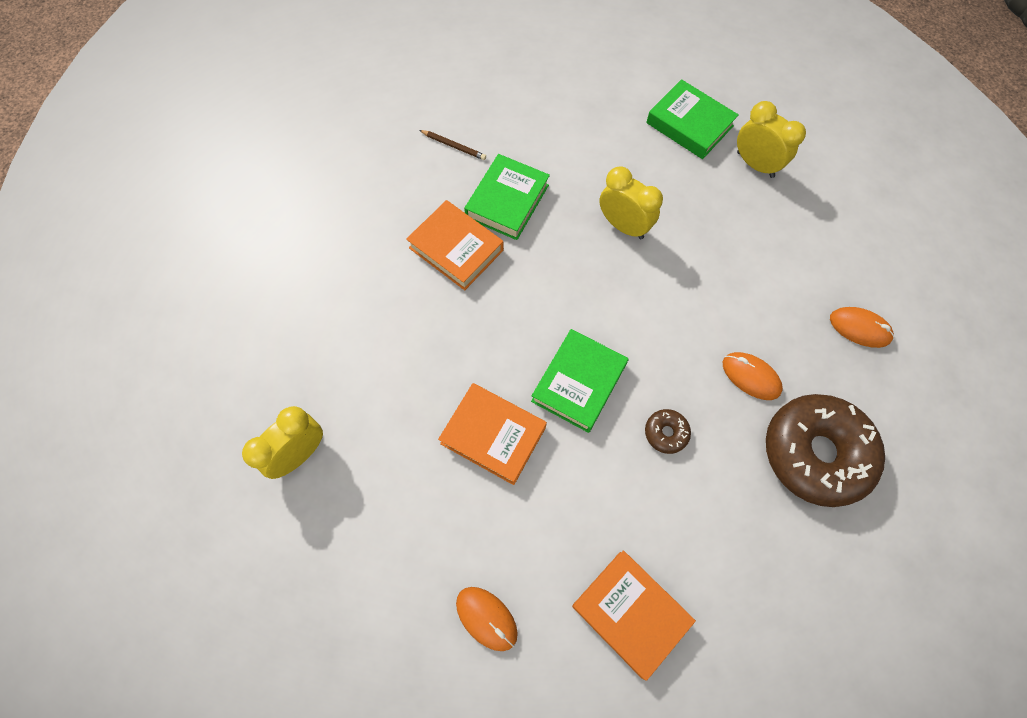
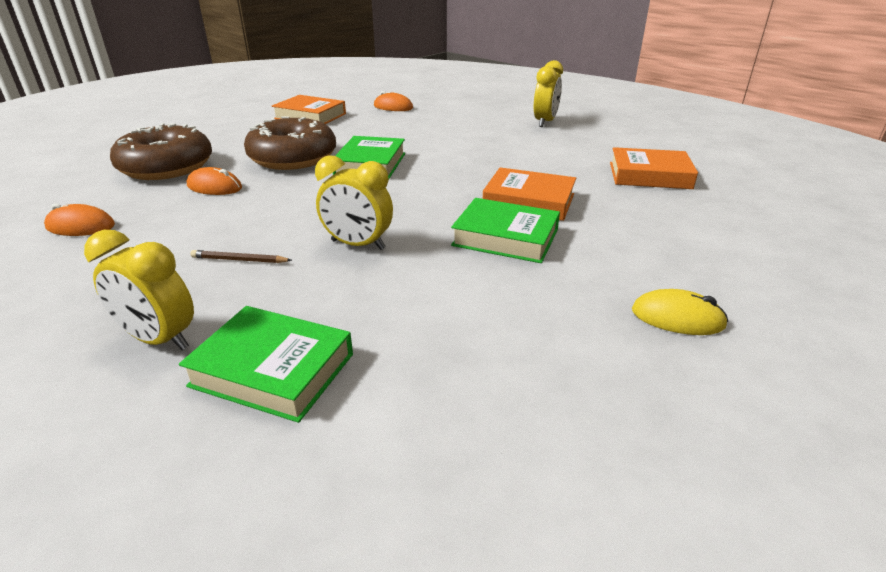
camera: 160 degrees right, 35 degrees down
(454, 96) = (677, 318): none -> yellow mouse
(454, 146) = (614, 267): brown pencil -> brown pencil (239, 260)
(493, 435) = (424, 141): orange book -> orange book (649, 175)
(507, 201) = (505, 237): green book -> green book turned 75 degrees counterclockwise
(666, 433) = (293, 158): brown donut -> brown donut, size x2.43

